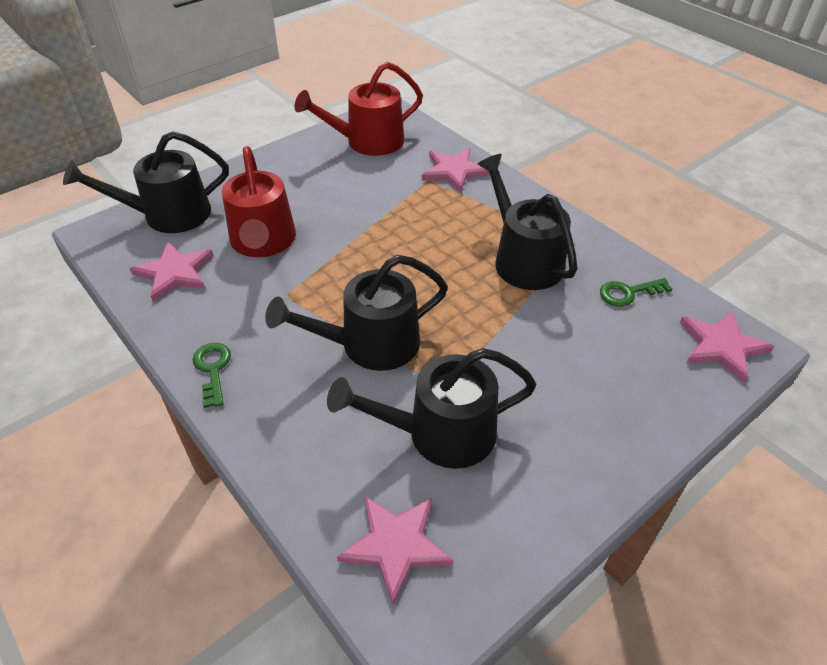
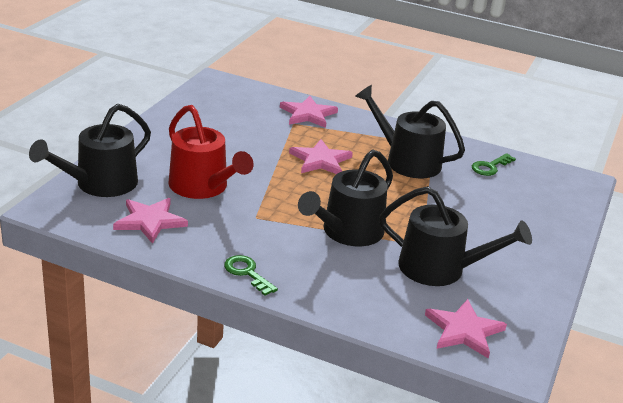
camera: 30 degrees left, 15 degrees down
(368, 142) = (220, 105): red watering can -> none
(440, 433) = (439, 269): black watering can -> black watering can turned 120 degrees counterclockwise
(721, 346) = (566, 184): pink star -> pink star (320, 160)

